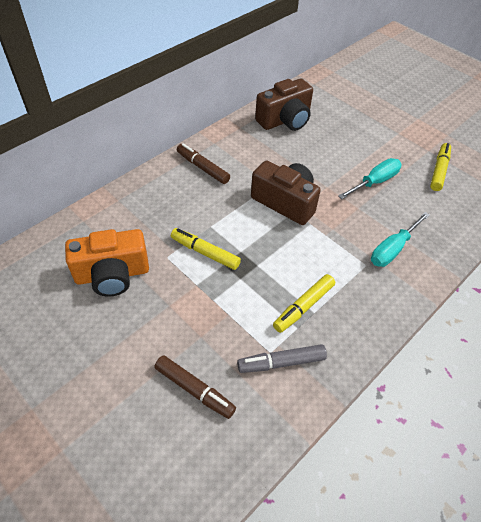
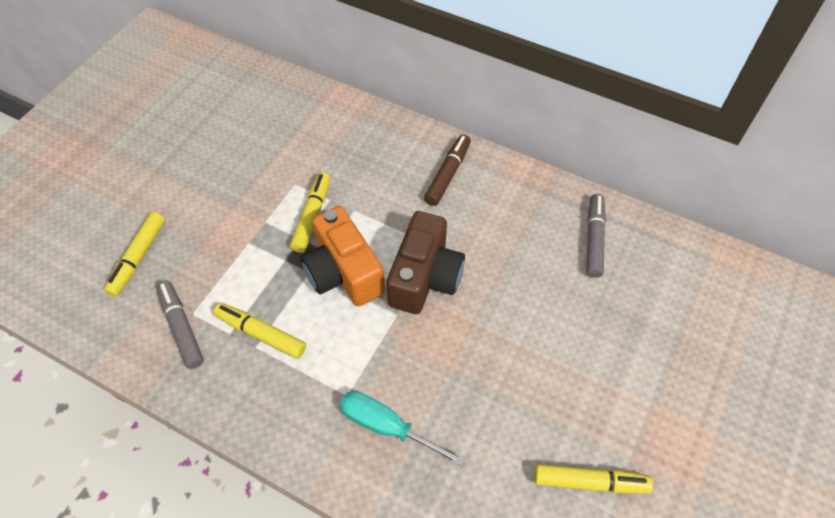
camera: 75 degrees right, 5 degrees up
(112, 274) = (258, 148): orange camera -> orange camera (343, 272)
(194, 389) = (138, 258): brown marker -> yellow marker
(285, 120) = (594, 239): brown camera -> grey marker
(374, 182) = (514, 383): turquoise screwdriver -> none

